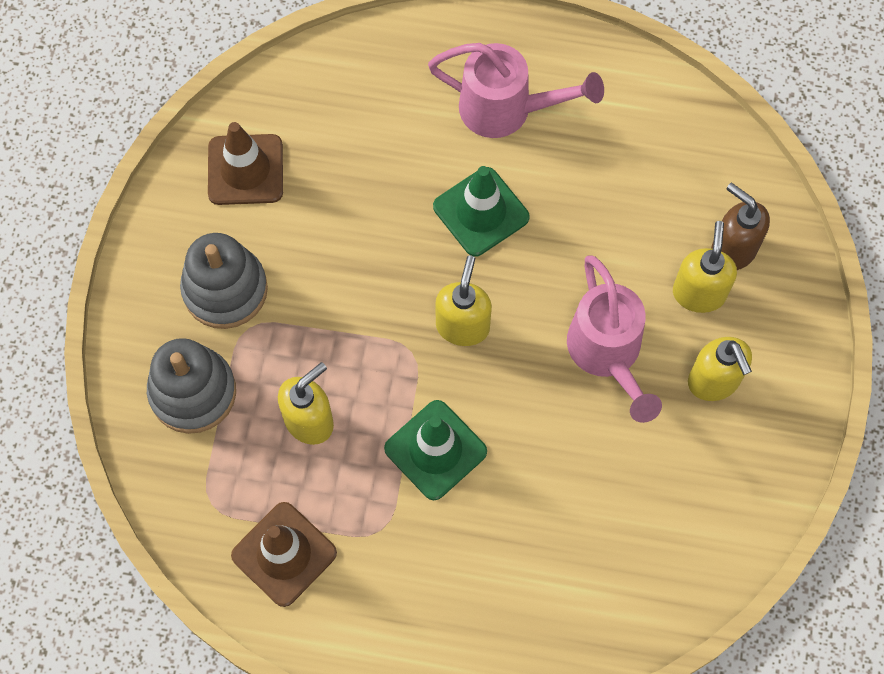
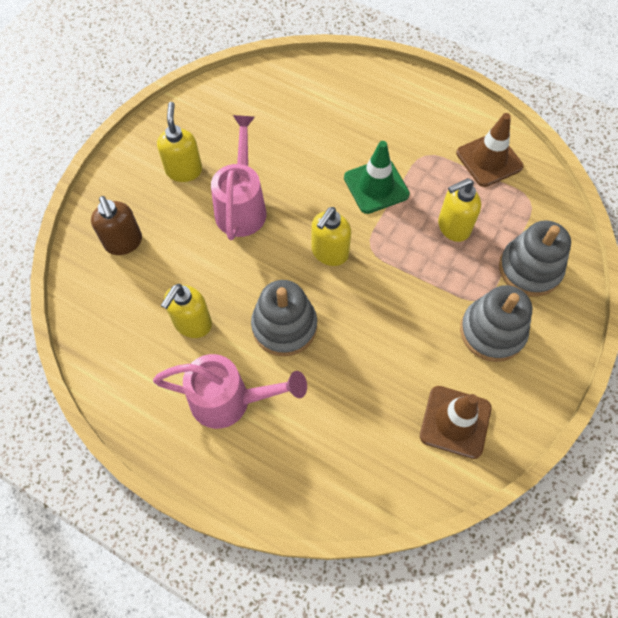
camera: 160 degrees left, 5 degrees down
(481, 212) = (284, 326): green traffic cone -> grey stacking toy
(506, 110) = (230, 400): pink watering can -> pink watering can turned 150 degrees clockwise
(698, 293) = (162, 223): yellow soap dispenser -> yellow soap dispenser (192, 324)

